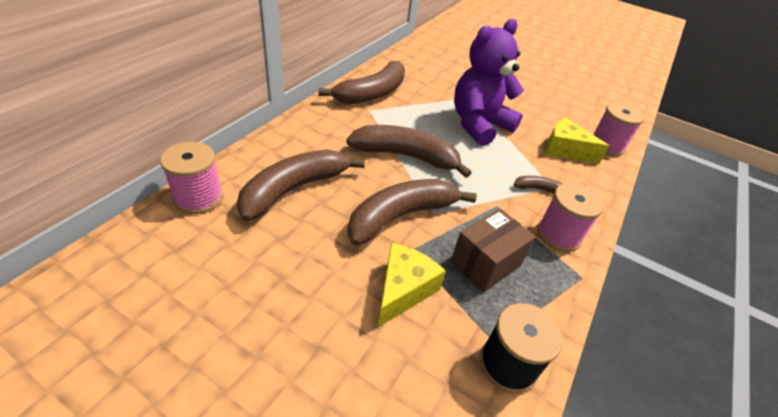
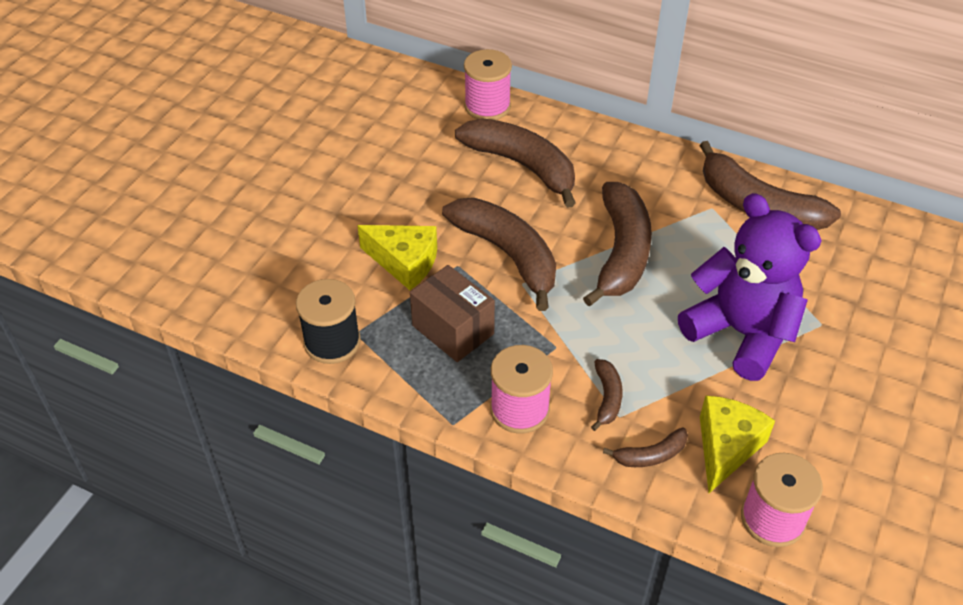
camera: 90 degrees right, 5 degrees up
(579, 180) = (650, 455): none -> brown banana

